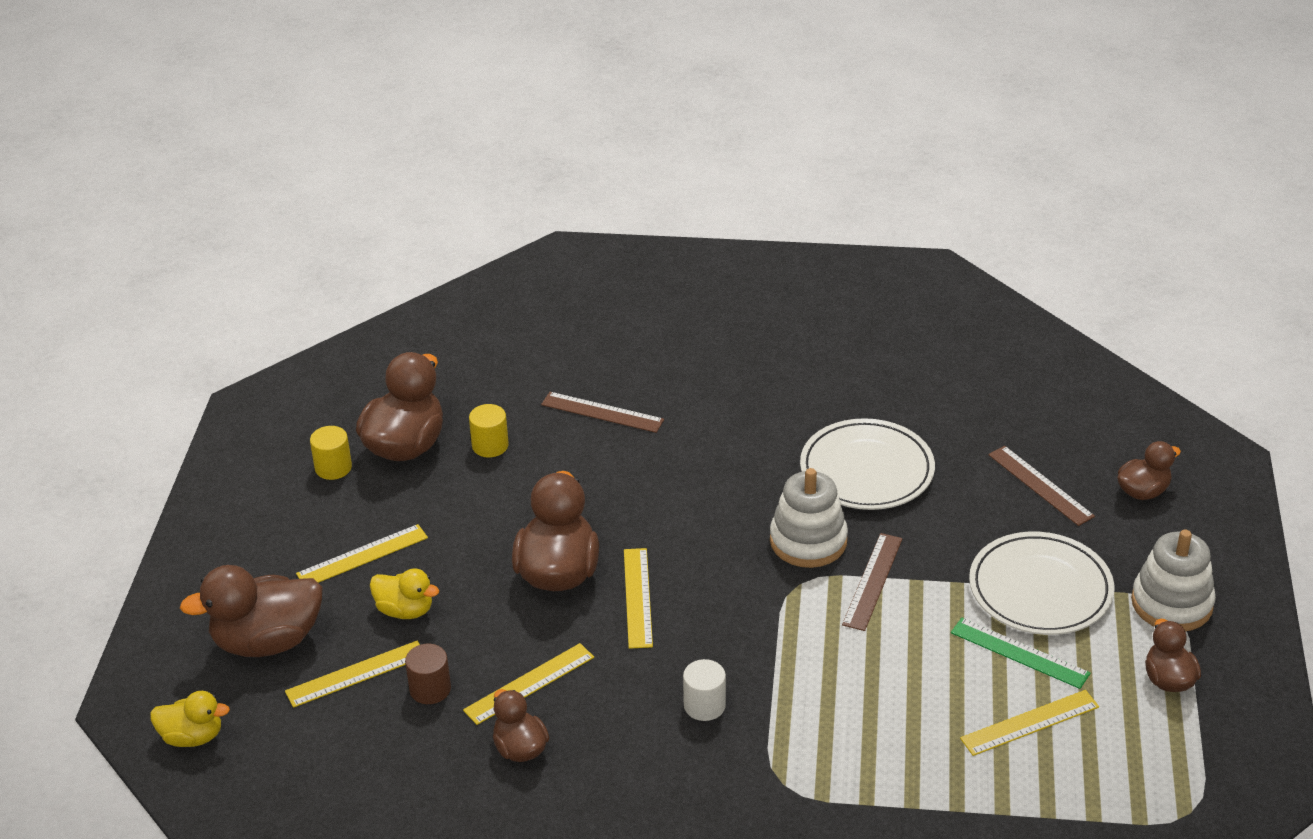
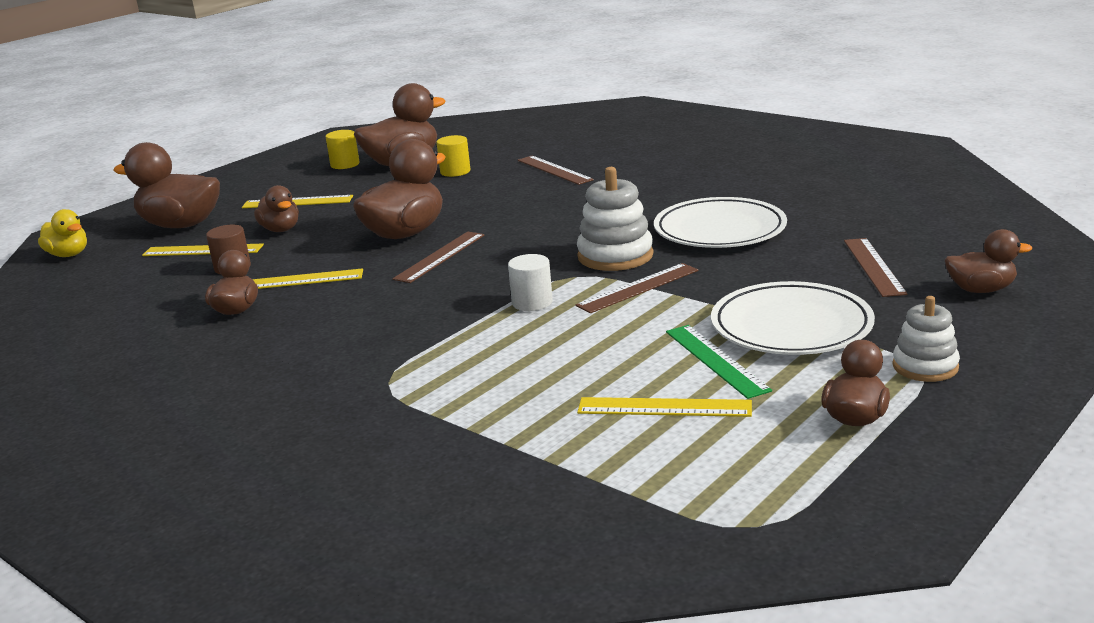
camera: 35 degrees right, 15 degrees down
(405, 610) = (280, 230): yellow duck -> brown duck
(637, 597) = (440, 256): yellow ruler -> brown ruler
(704, 705) = (398, 322): white cylinder -> white cylinder (532, 302)
(1171, 603) = (925, 366): white stacking toy -> white stacking toy, size x0.65

